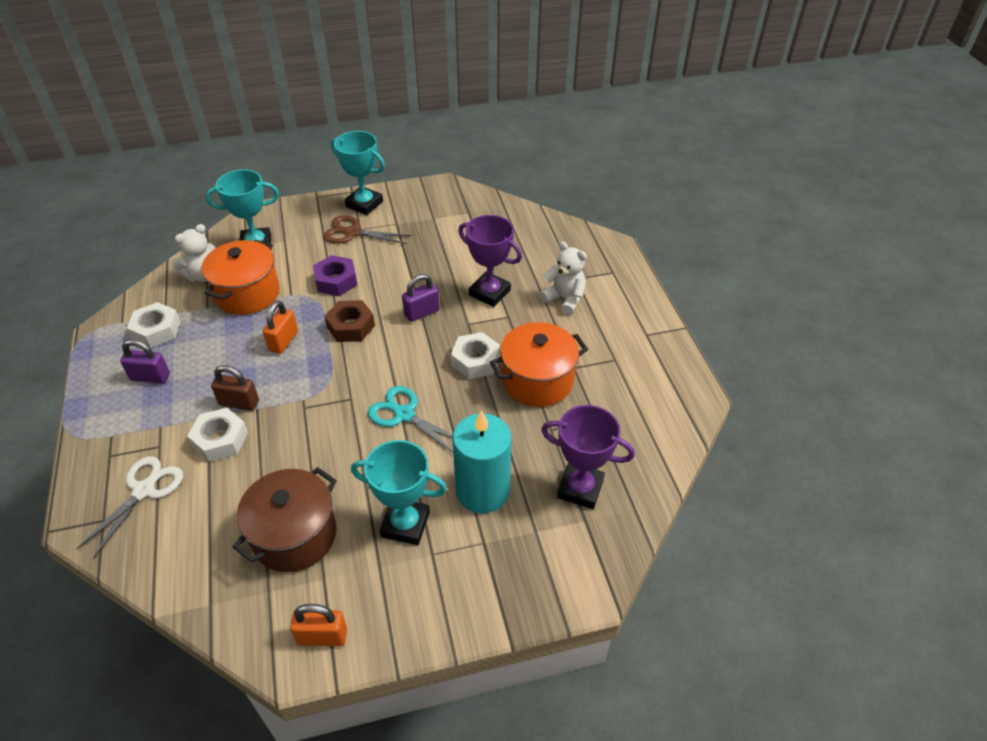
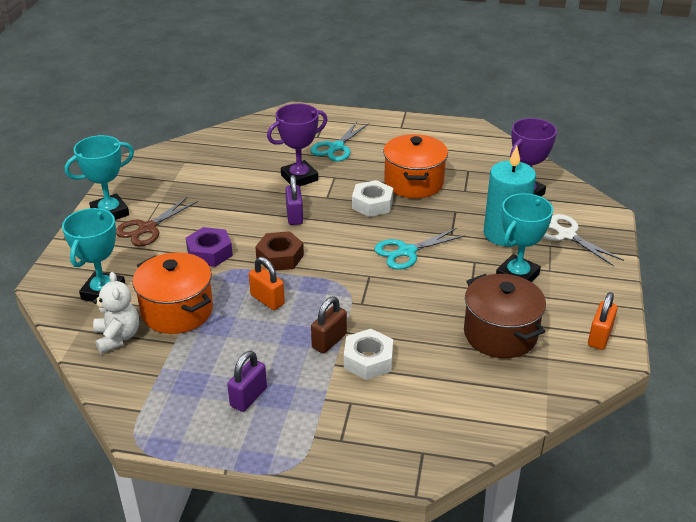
camera: 65 degrees left, 10 degrees down
(144, 490) = (401, 419): white scissors -> white scissors (566, 235)
(156, 330) = (178, 384): white nut -> none
(564, 299) = (336, 147): white teddy bear -> turquoise scissors

